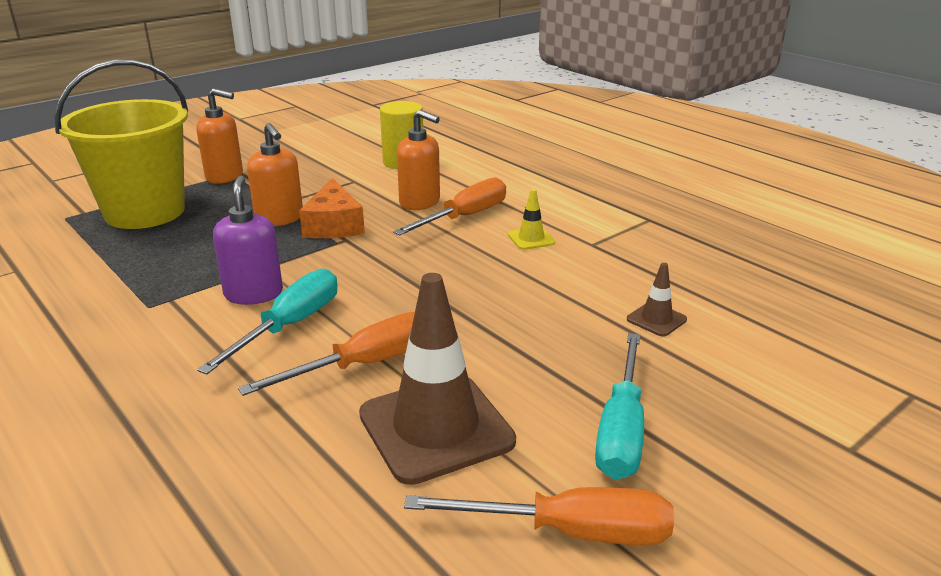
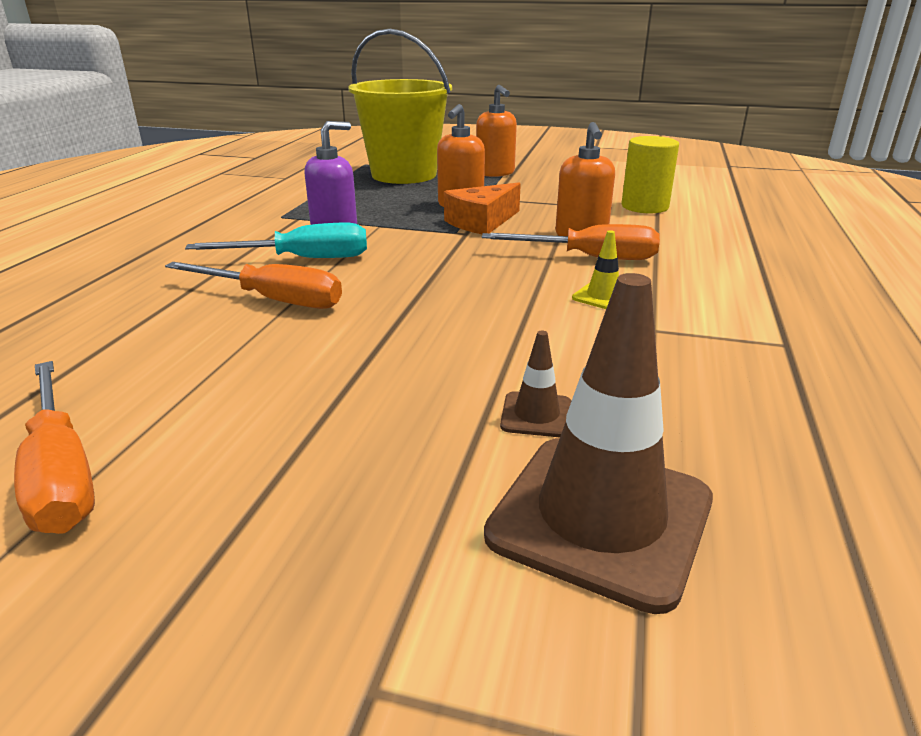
camera: 55 degrees right, 0 degrees up
(436, 428) = (199, 357): brown traffic cone -> brown traffic cone (600, 517)
(621, 430) = (266, 455): turquoise screwdriver -> none

